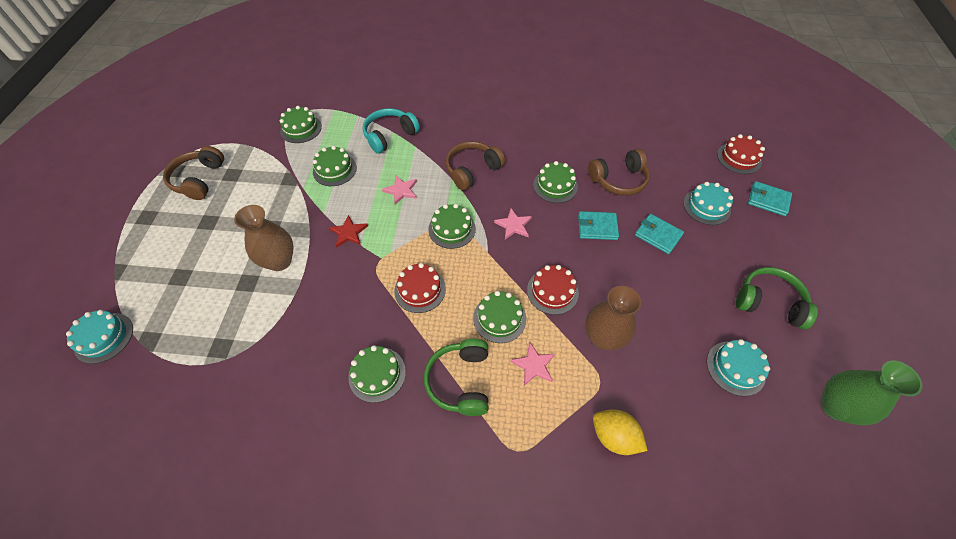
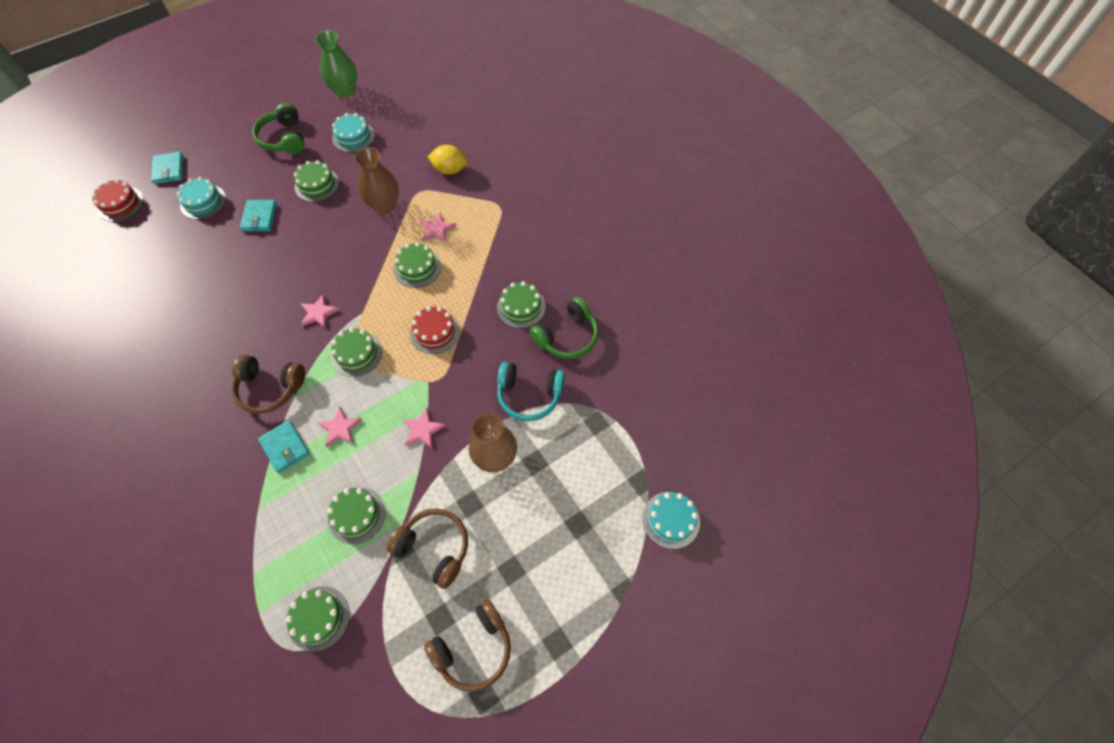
camera: 130 degrees left, 5 degrees up
(349, 233) = (422, 430): red star -> pink star
(390, 136) = (267, 505): turquoise headphones -> turquoise headphones (529, 395)
(460, 381) = (483, 259): green headphones -> green headphones (567, 336)
(552, 291) = (367, 251): red cake -> none
(555, 185) = (246, 311): green cake -> green cake (317, 185)
(597, 227) = (278, 257): turquoise wallet -> turquoise wallet (285, 447)
(614, 436) = (450, 170): yellow lemon -> yellow lemon turned 75 degrees counterclockwise
(618, 180) = (207, 270): brown headphones -> brown headphones (434, 548)

